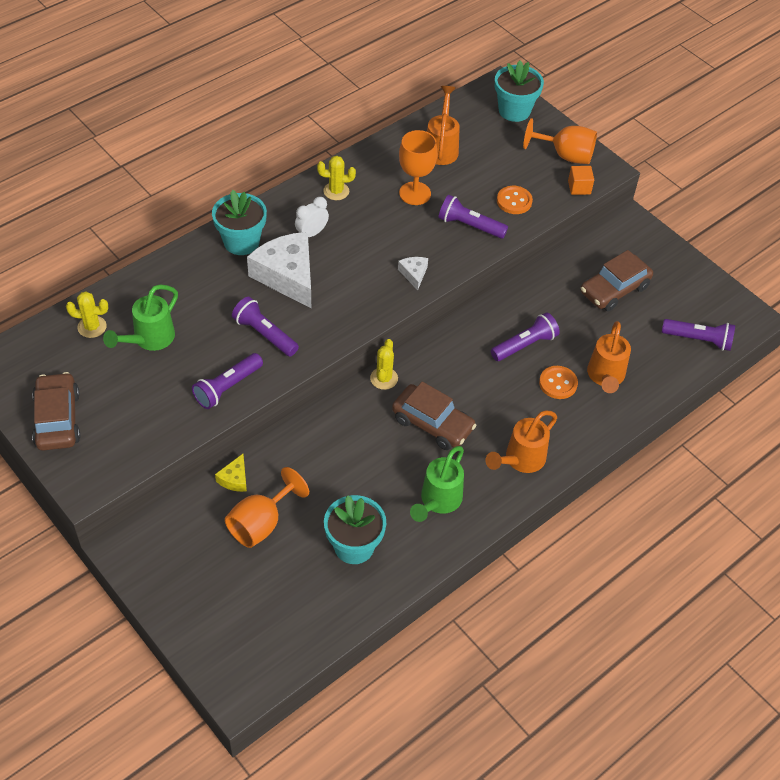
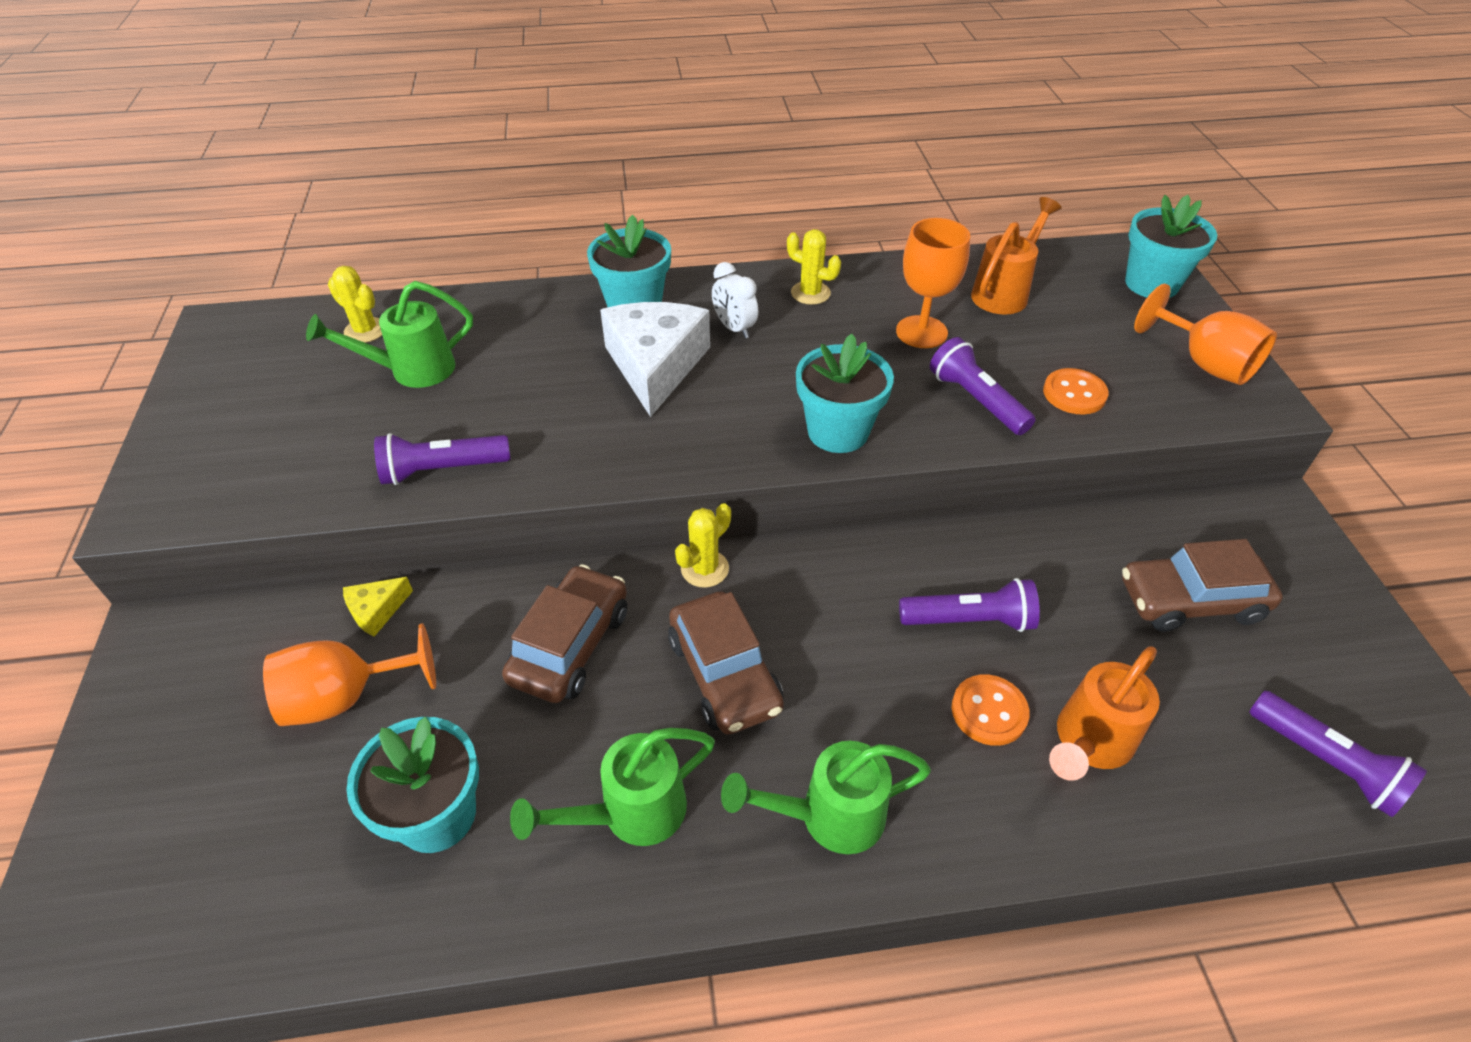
camera: 35 degrees right, 5 degrees down
(57, 419) = (210, 416): brown car -> brown car (570, 645)
(264, 334) = (557, 424): purple flashlight -> none
(311, 233) = (734, 328): white clock -> white clock turned 120 degrees counterclockwise
(414, 274) = (838, 431): white cheese -> turquoise flower pot
(520, 460) = (827, 816): orange watering can -> green watering can
(579, 187) = (1203, 413): orange cube -> none

